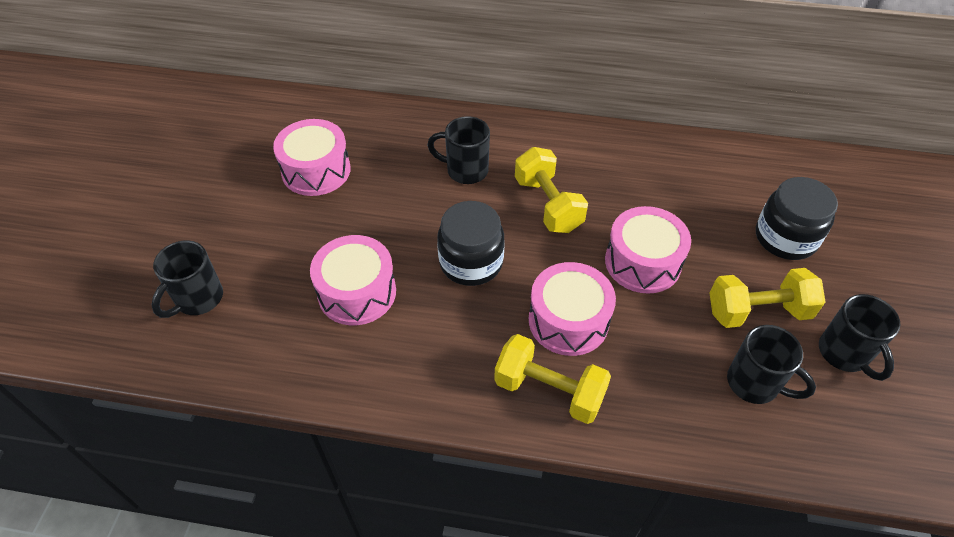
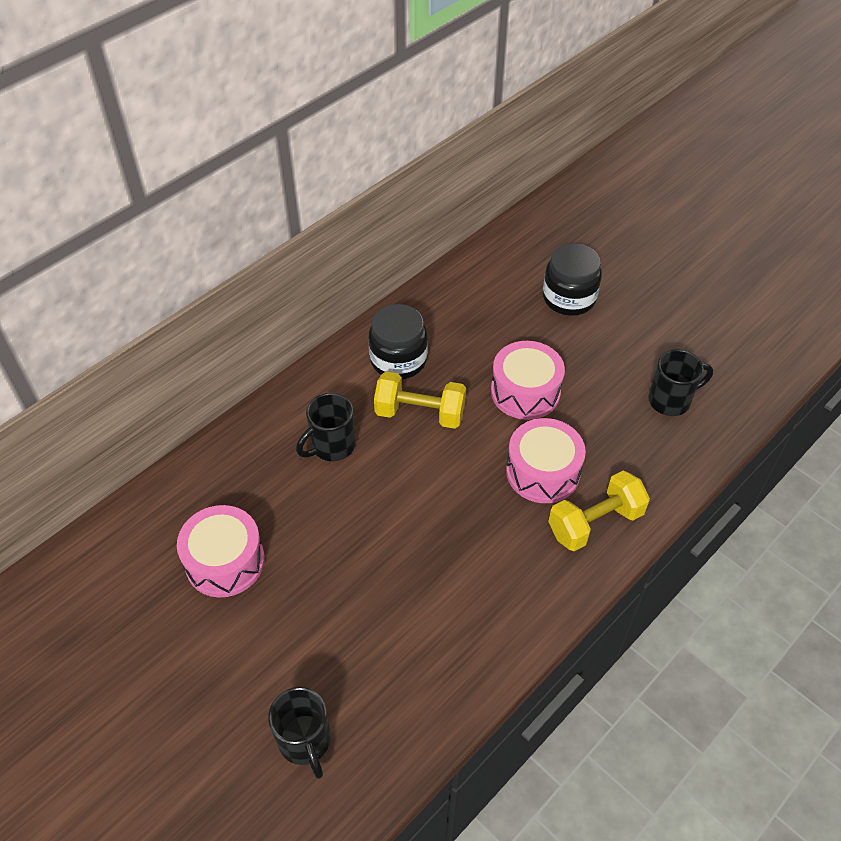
camera: 55 degrees left, 0 degrees up
(357, 292) = (402, 603): pink drum -> none
(471, 262) = (436, 501): black jar -> black jar (398, 360)
(757, 311) = (617, 357): yellow dumbbell -> none
(844, 354) = (681, 338): black mug -> none

